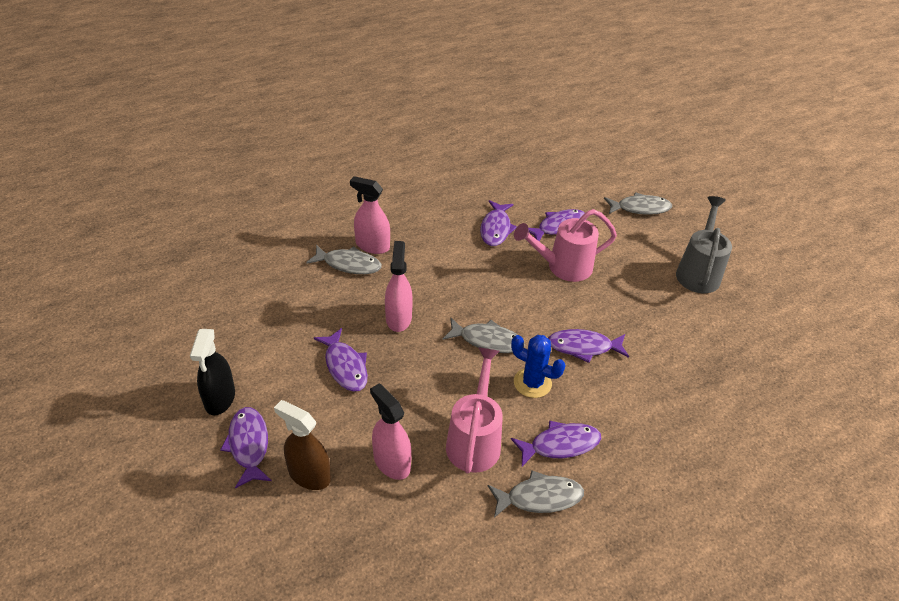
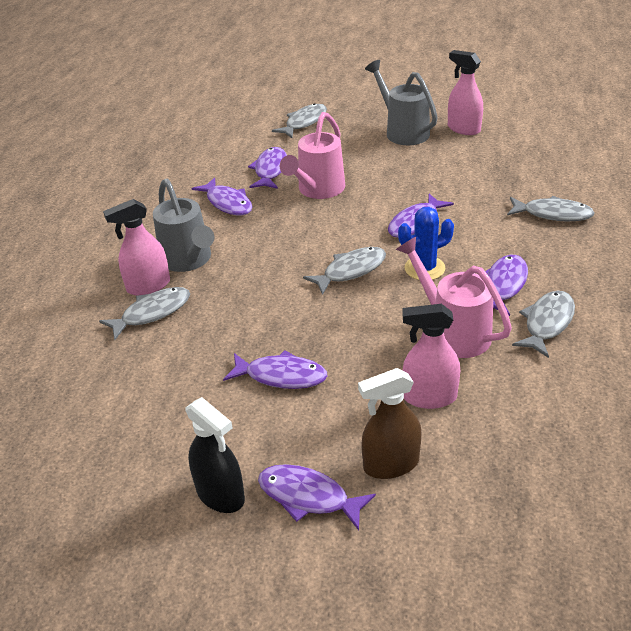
camera: 45 degrees left, 5 degrees down
(398, 318) = (262, 312): pink spray bottle -> pink spray bottle (463, 129)
(415, 248) = (188, 260): none -> grey watering can
(691, 432) = (553, 214): none -> grey fish

